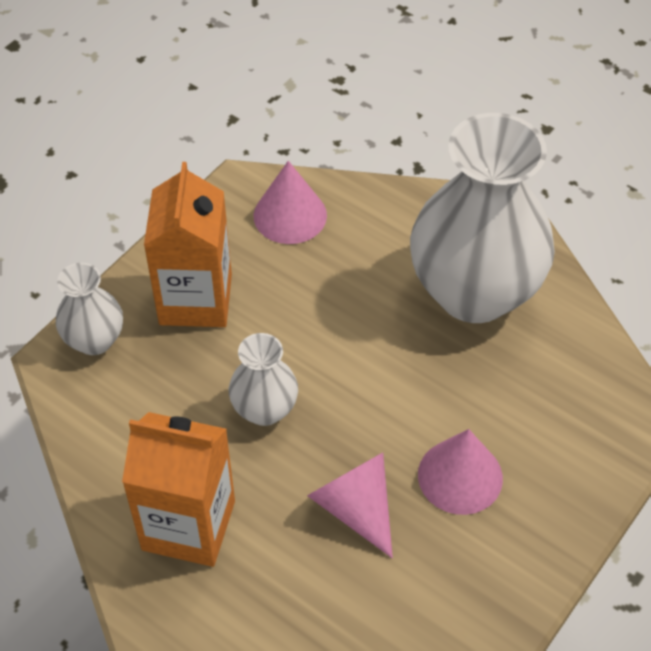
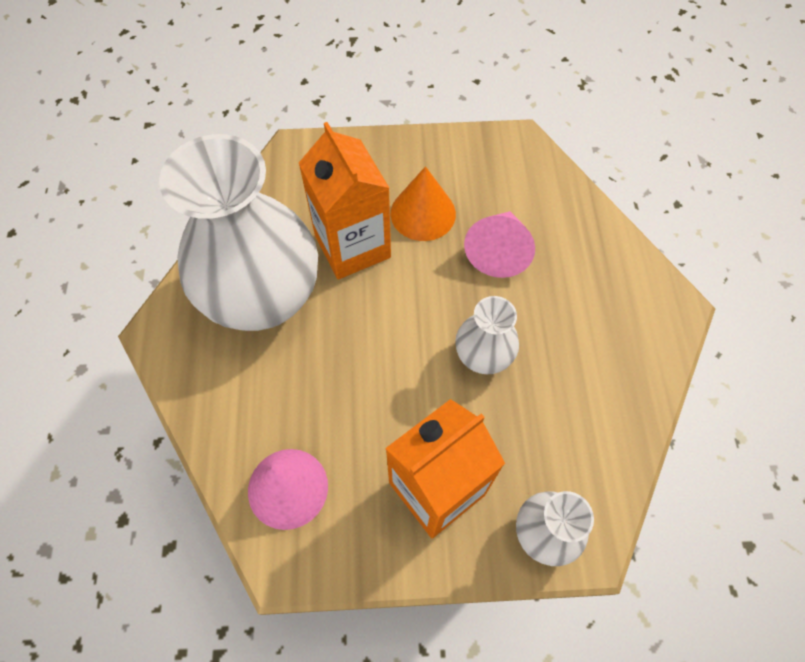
camera: 130 degrees left, 10 degrees up
(188, 525) = (605, 332): orange carton -> orange carton (352, 246)
(460, 476) = (423, 213): pink cone -> orange cone

